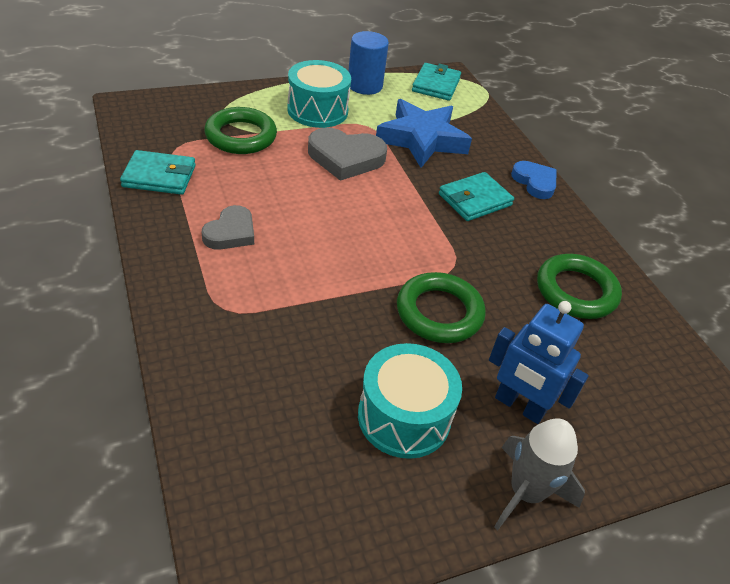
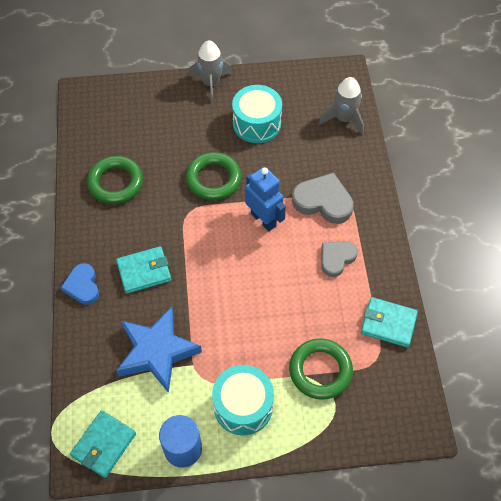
camera: 160 degrees left, 15 degrees up
(234, 454) = (344, 119): none -> grey rocket
(345, 158) = (234, 332): grey heart -> grey heart (323, 201)
(519, 406) = (193, 120): blue robot -> blue robot (263, 219)

